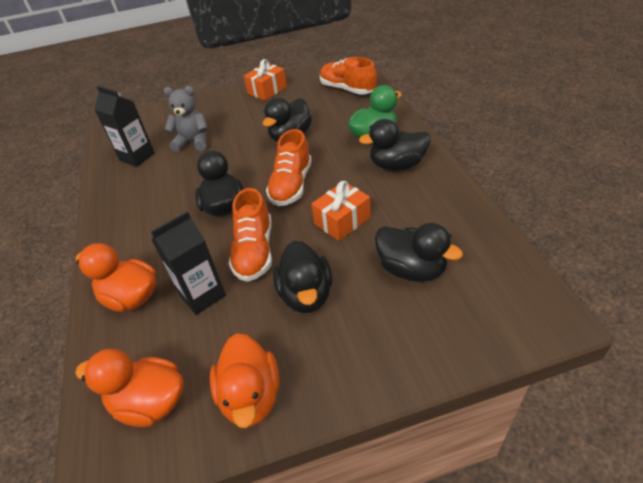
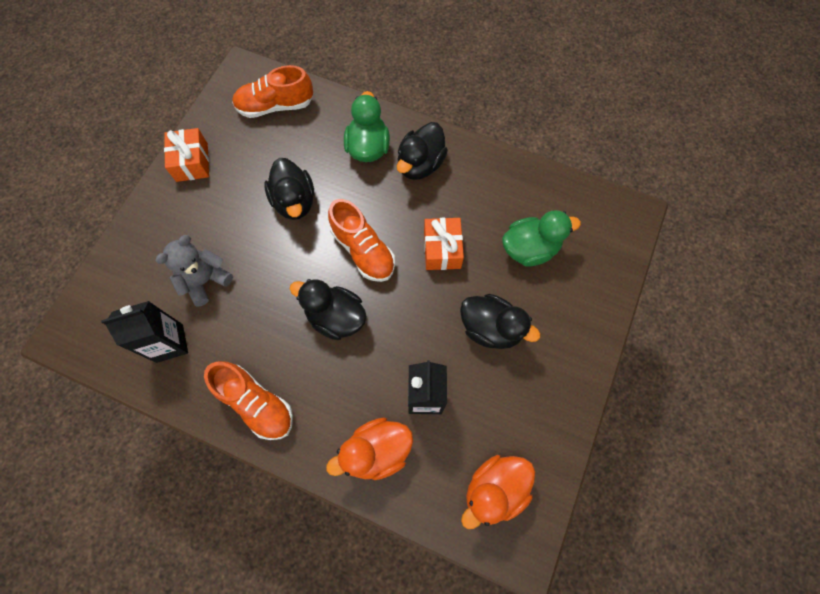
camera: 55 degrees left, 25 degrees up
(251, 396) = (543, 421): orange duck -> none
(254, 251) = (414, 331): orange shoe -> orange shoe (256, 403)
(411, 269) = (530, 249): black duck -> green duck

